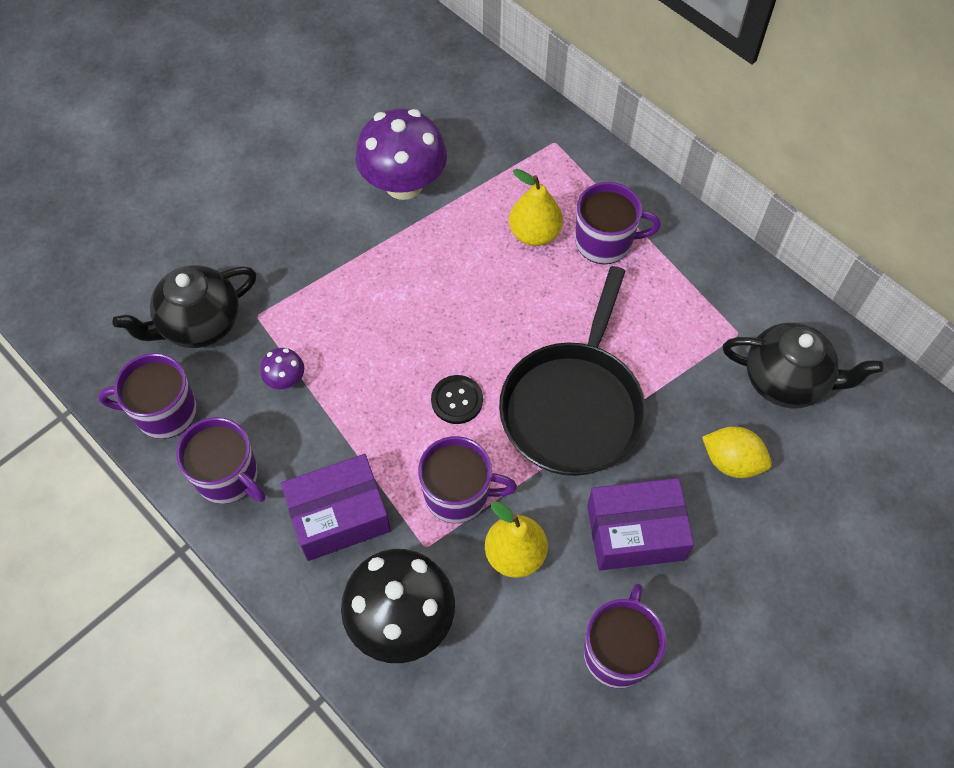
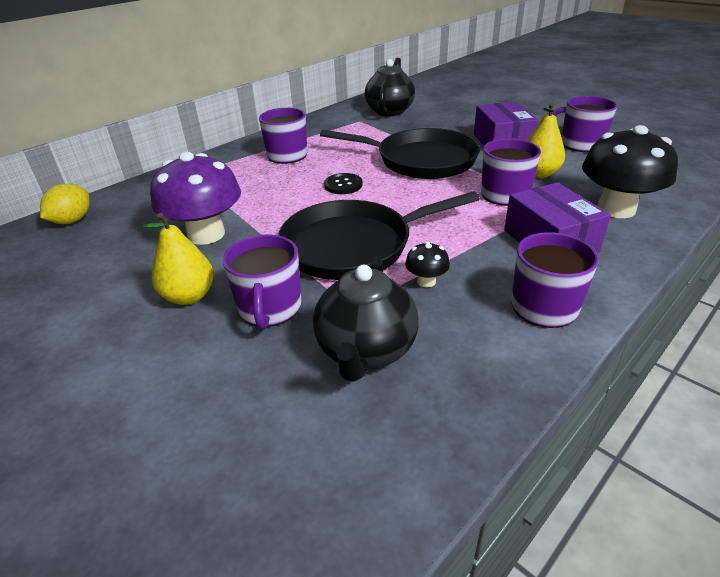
camera: 90 degrees left, 25 degrees down
(164, 412) = (489, 365): purple mug -> purple mug (270, 308)
(199, 324) = (366, 351): black teapot -> black teapot turned 45 degrees clockwise
(285, 379) = (426, 281): purple mushroom -> black mushroom
(360, 317) = (353, 246): none -> black pan
(457, 400) = (426, 199): black button -> black button (343, 185)
(534, 233) = (275, 177): yellow pear -> yellow pear (189, 296)
(732, 461) = (445, 121): yellow lemon -> yellow lemon (72, 221)

